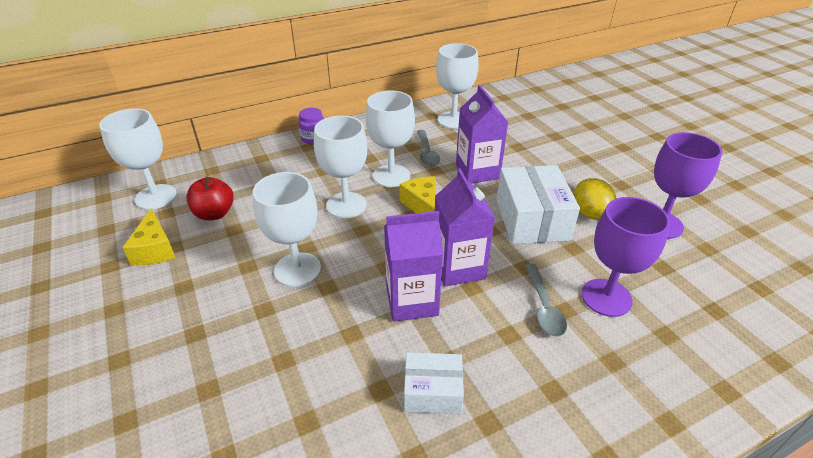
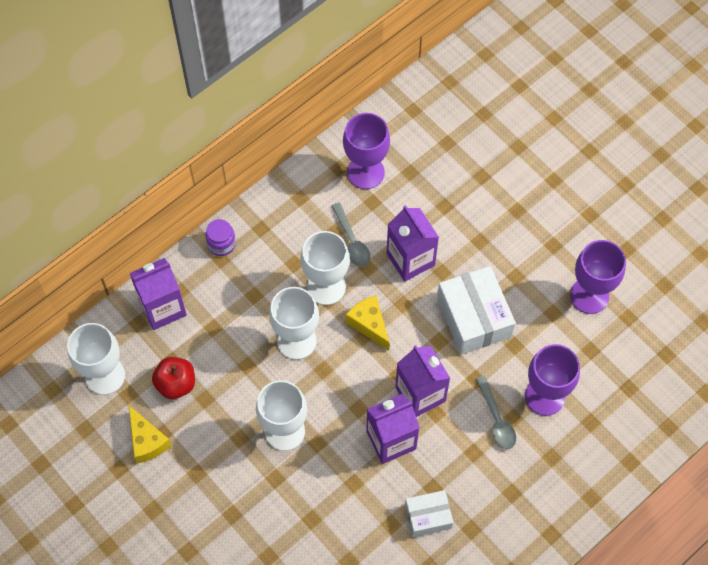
camera: 15 degrees left, 25 degrees up
(239, 165) = (163, 308): none -> purple carton
(453, 120) = (365, 172): white goblet -> purple goblet
(590, 214) = (526, 296): yellow lemon -> none

